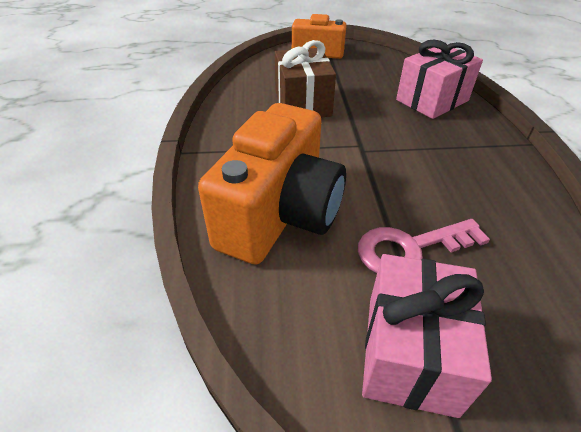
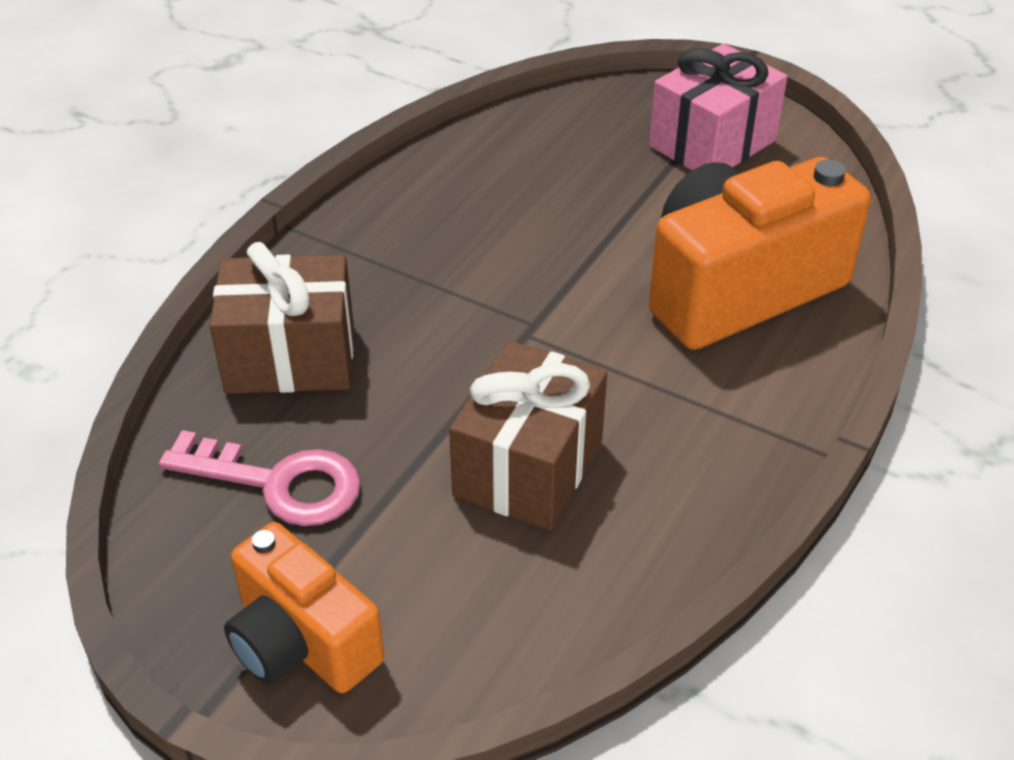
camera: 145 degrees left, 0 degrees up
(410, 249) = (623, 197): pink key -> pink key (279, 483)
(432, 100) = (290, 357): pink gift -> brown gift

